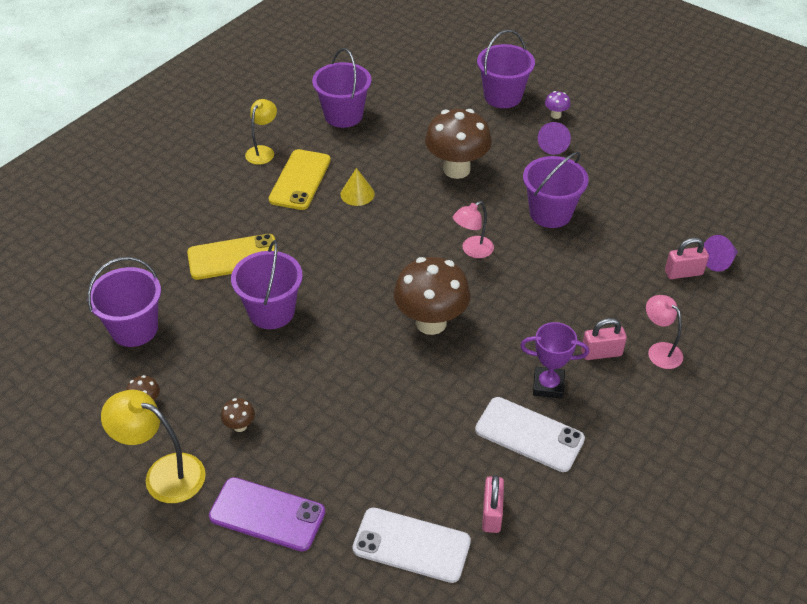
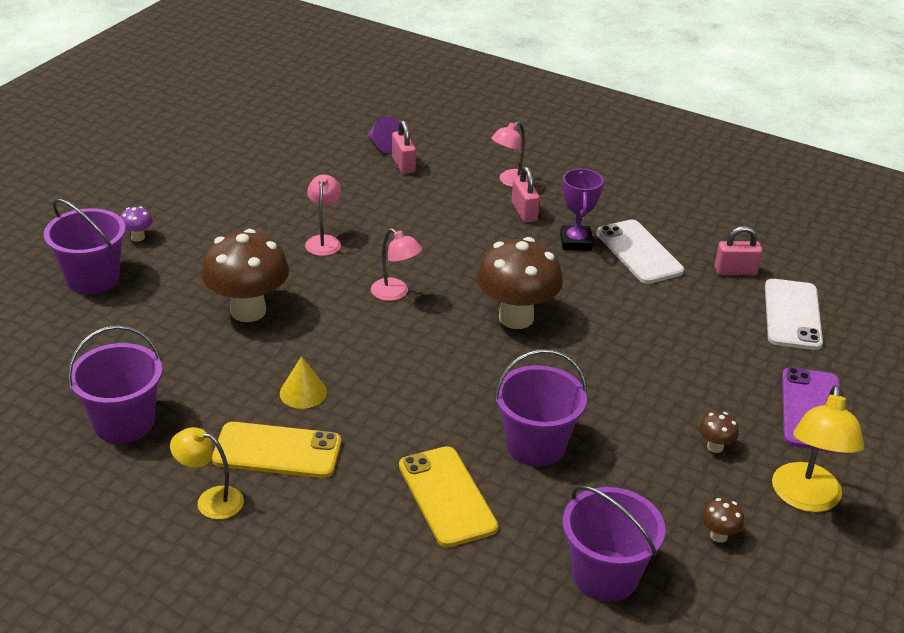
camera: 100 degrees left, 10 degrees down
(529, 434) = (639, 252): white phone -> white phone turned 45 degrees counterclockwise
(550, 213) = (324, 241): purple bucket -> pink lamp
(553, 145) = (199, 239): purple cone -> none

